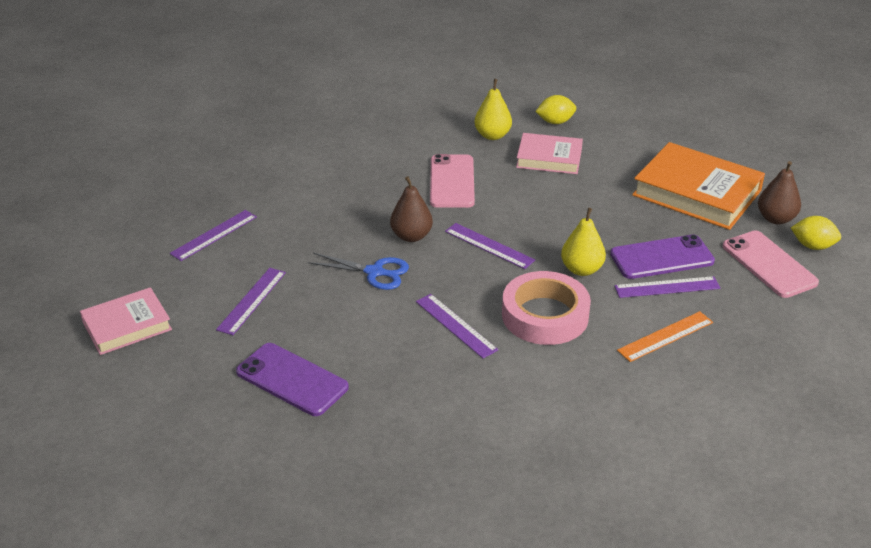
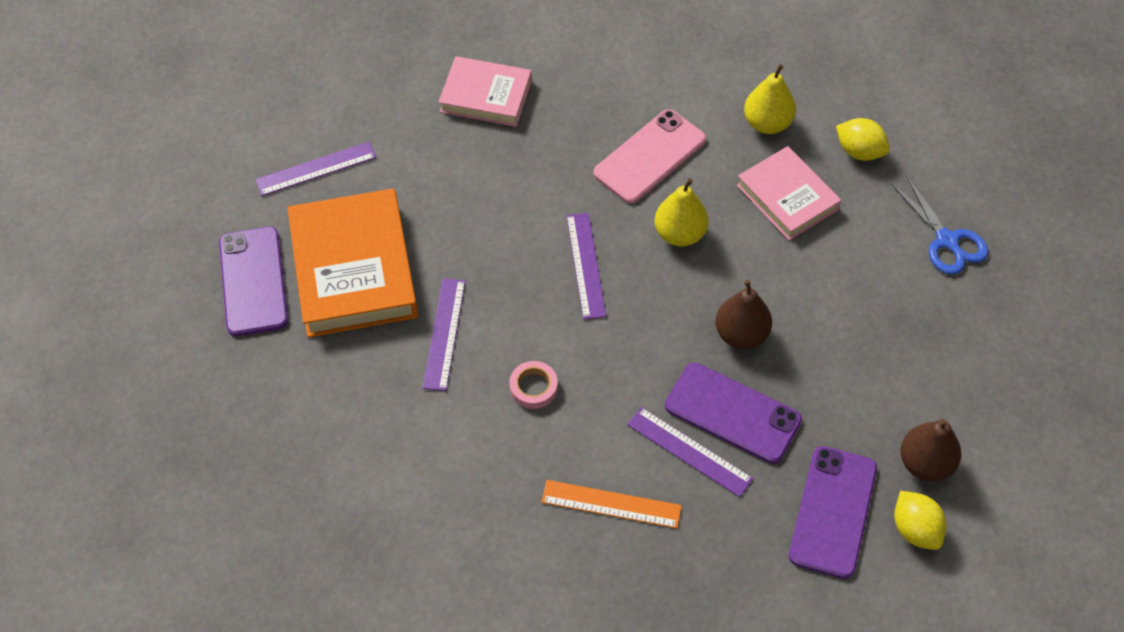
camera: 45 degrees right, 20 degrees up
(127, 326) = (198, 121): pink book -> pink book (486, 96)
(214, 235) = (367, 66): purple ruler -> none
(374, 272) = (448, 216): blue scissors -> blue scissors (946, 240)
(411, 236) = (530, 198): brown pear -> brown pear (741, 334)
(545, 315) = (533, 387): pink tape -> pink tape, size x0.45
(581, 269) = (635, 363): yellow pear -> yellow pear (680, 234)
(697, 193) = (885, 362): orange book -> orange book (354, 269)
(769, 264) = (833, 512): pink phone -> purple phone

